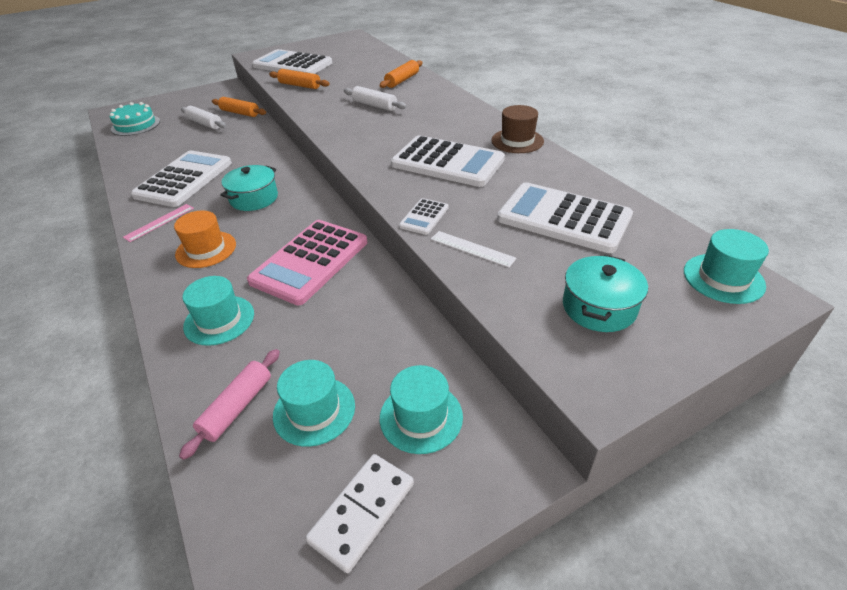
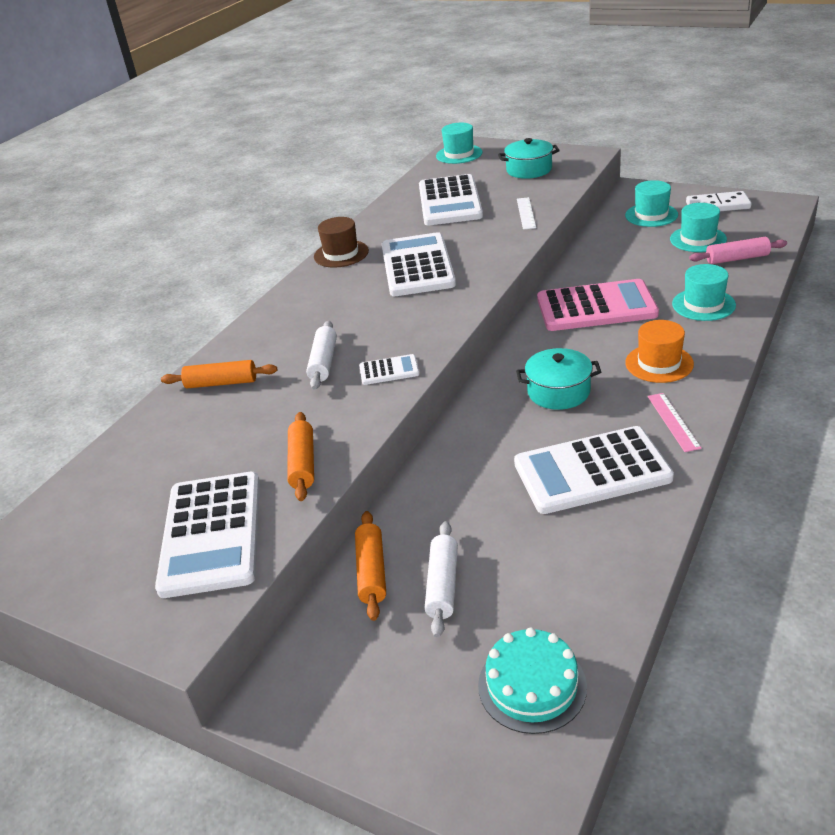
camera: 120 degrees left, 5 degrees down
(159, 222) = (673, 421): pink ruler -> pink ruler turned 75 degrees clockwise
(424, 217) = (512, 241): white calculator -> white calculator (389, 370)

